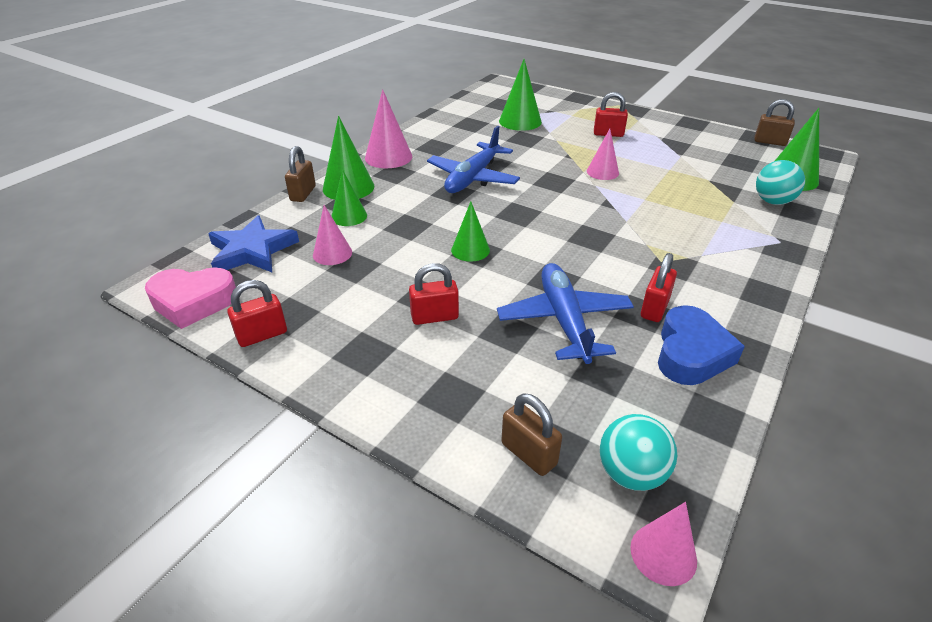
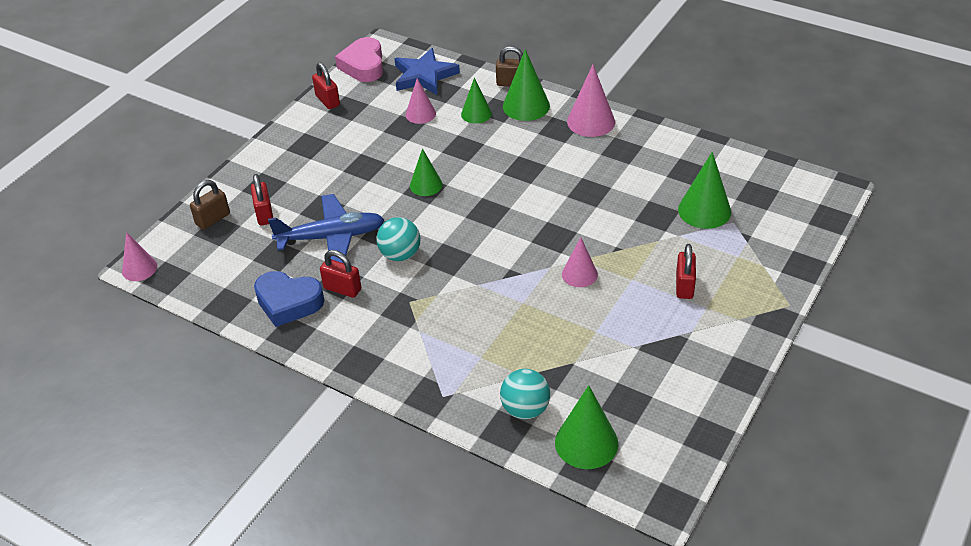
camera: 90 degrees right, 5 degrees up
(434, 317) = (340, 172): red padlock -> red padlock (264, 214)
(473, 178) = (553, 180): blue plane -> none
(631, 473) = (191, 261): turquoise ball -> turquoise ball (400, 255)
(770, 142) = (694, 447): brown padlock -> none

